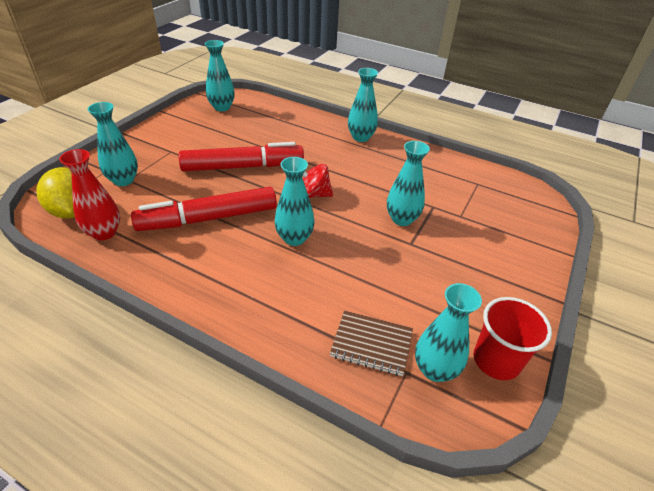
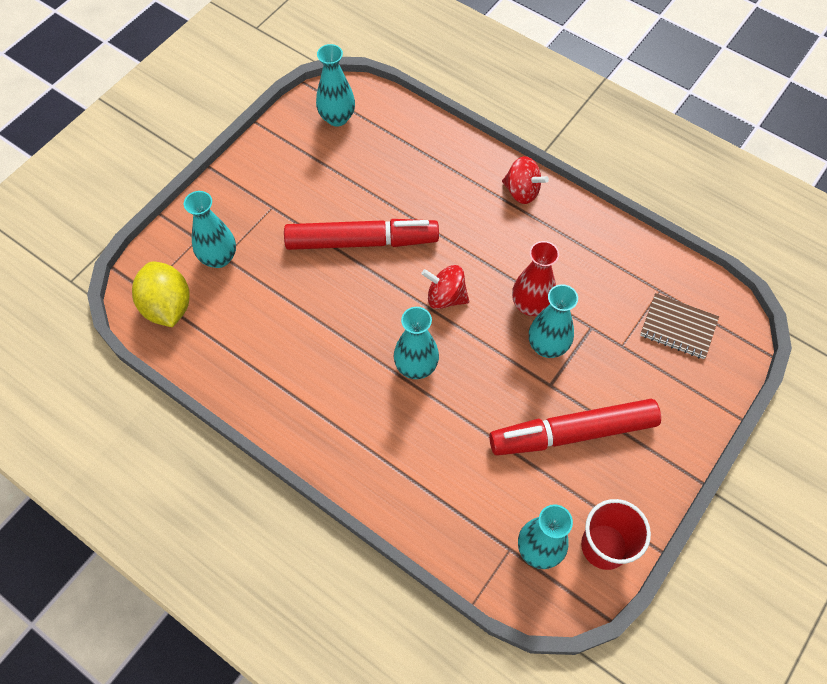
camera: 10 degrees right, 20 degrees up
(104, 233) = (206, 342): red vase -> red vase (531, 305)
(208, 218) = (319, 328): red marker -> red marker (572, 433)
(361, 137) = (522, 191): turquoise vase -> red spinning top
(371, 344) = (481, 514): brown notebook -> brown notebook (678, 327)

